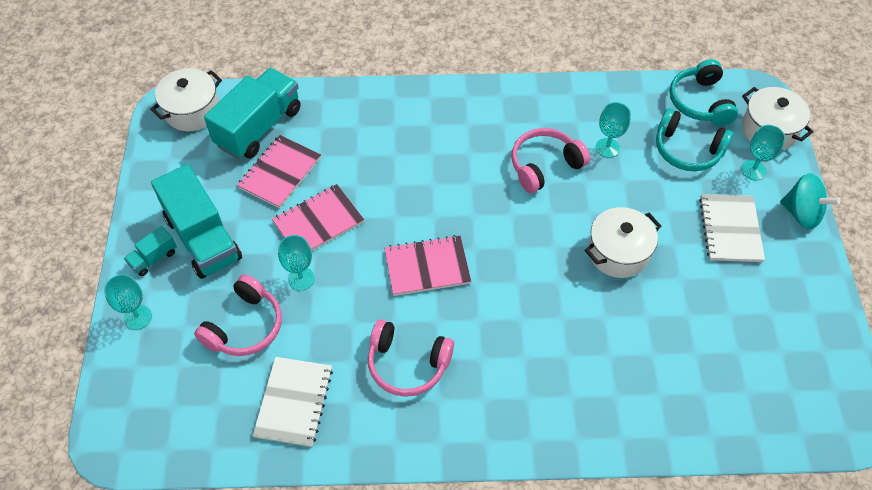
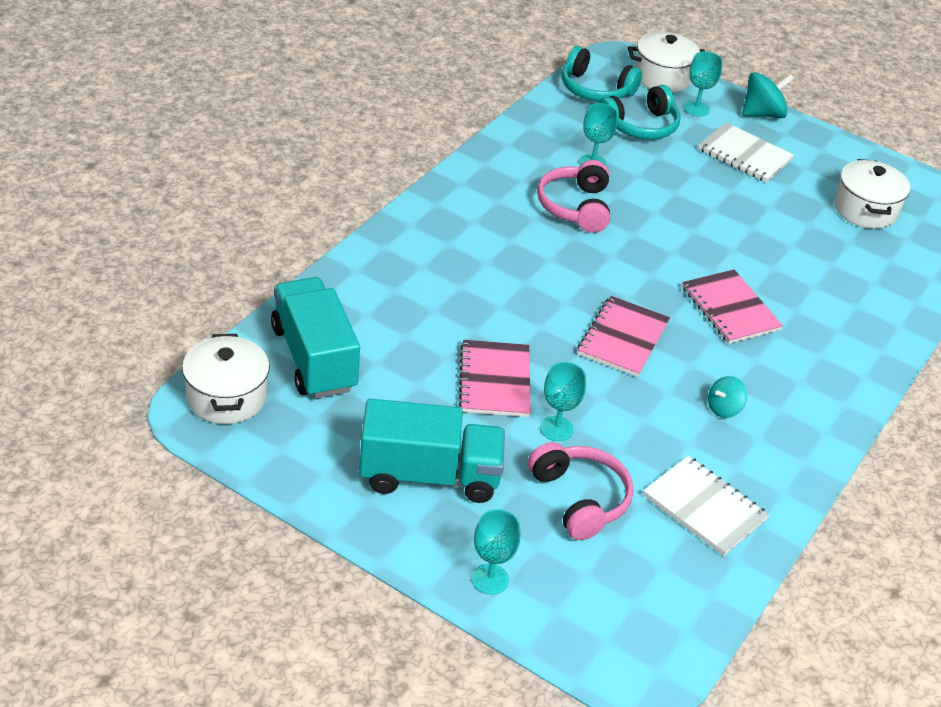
camera: 60 degrees left, 15 degrees down
(153, 258) = (417, 529): turquoise truck -> none
(280, 173) = (398, 375): pink notebook -> pink notebook (730, 309)
(407, 364) = (723, 408): pink headphones -> turquoise spinning top
(618, 252) = (713, 223): white pot -> white pot (865, 209)

